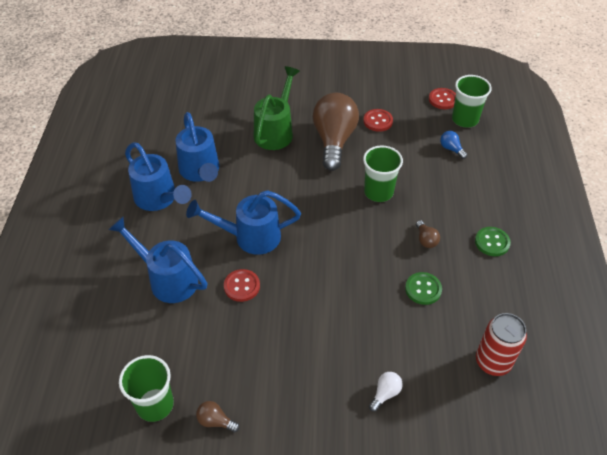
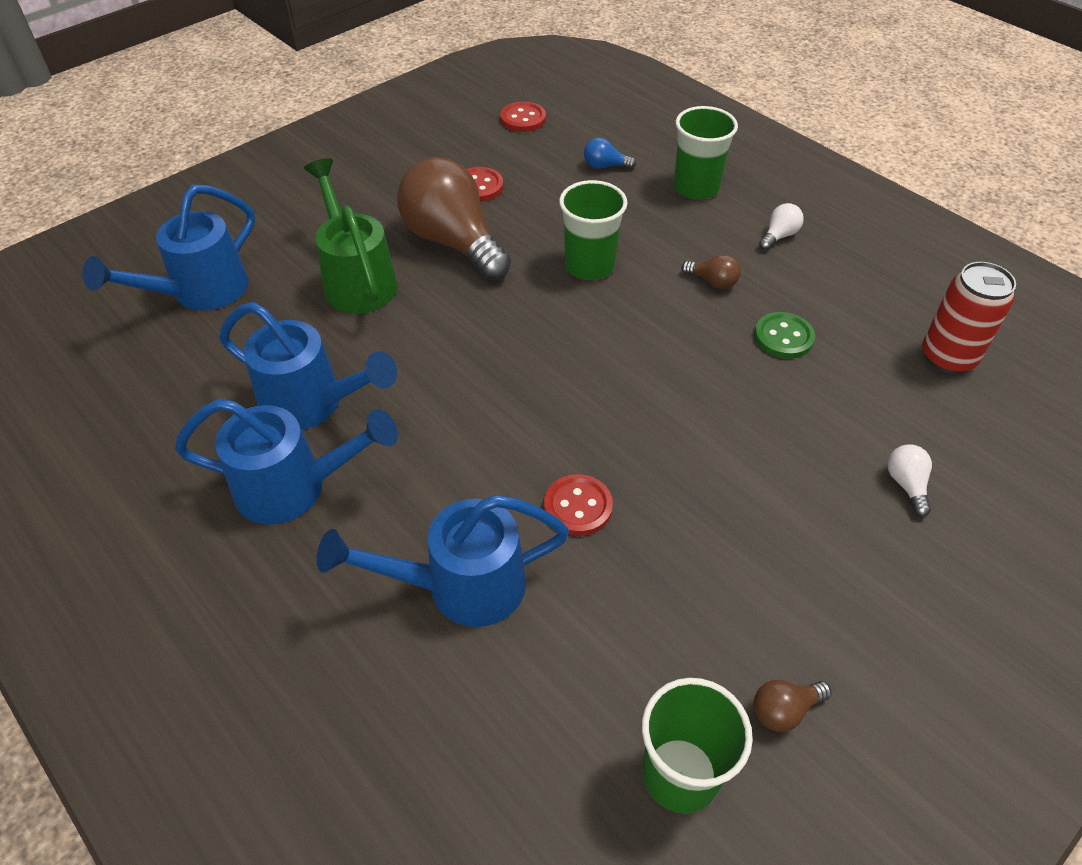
camera: 45 degrees left, 0 degrees up
(250, 237) = (503, 436): blue watering can -> blue watering can (200, 292)
(465, 119) = (576, 126): green cup -> green cup (696, 187)
(492, 242) = (779, 236): green button -> white light bulb

